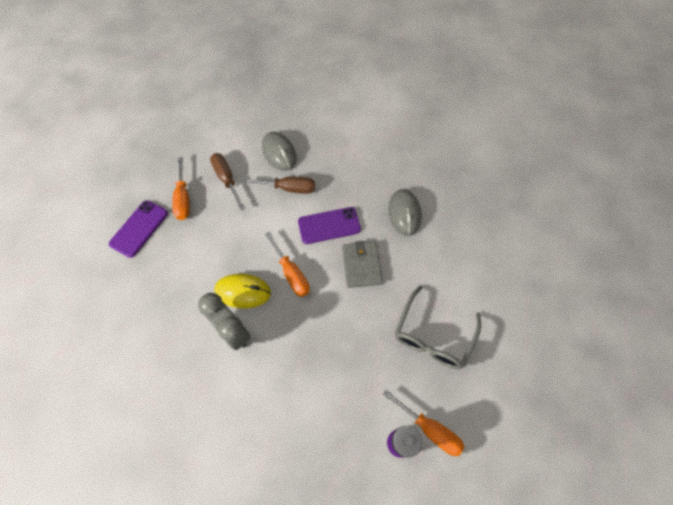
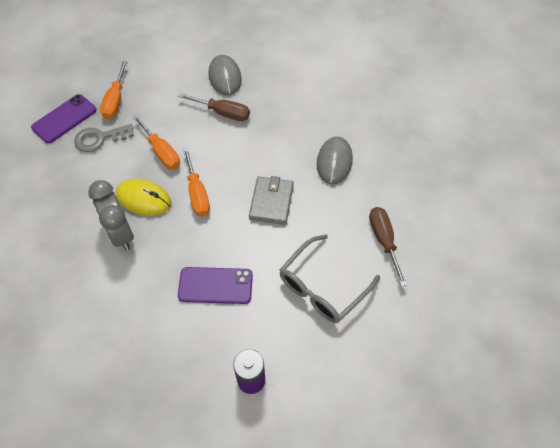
camera: 15 degrees right, 5 degrees down
(180, 241) = (99, 138): none -> grey key
(226, 179) = (164, 91): brown screwdriver -> brown screwdriver (384, 241)
(329, 225) = (251, 156): purple phone -> purple phone (215, 285)
(429, 429) = (287, 375): orange screwdriver -> orange screwdriver (161, 152)

